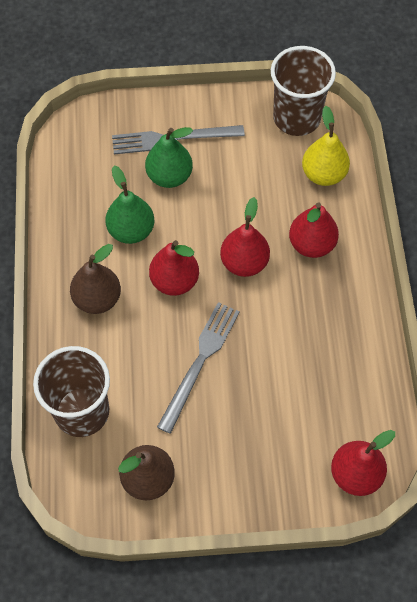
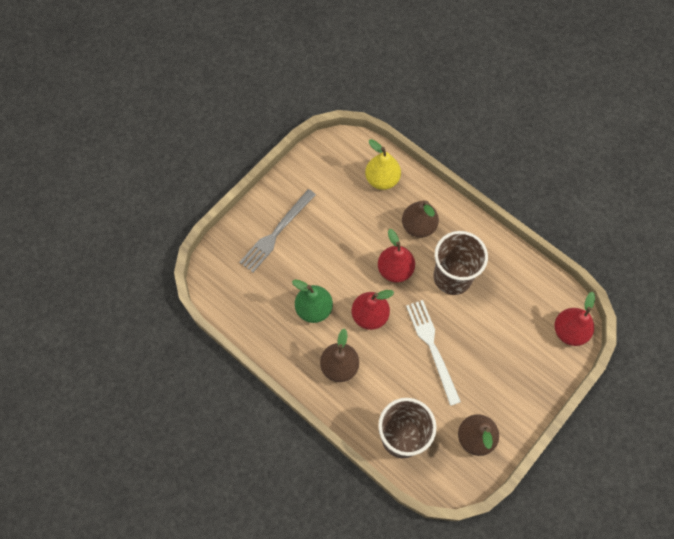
camera: 45 degrees left, 5 degrees up
(169, 176) = (299, 257): green pear -> none
(200, 362) = (432, 348): grey fork -> white fork
(296, 118) = (332, 158): brown cup -> brown cup (452, 277)
(311, 244) = (418, 226): red pear -> brown pear

